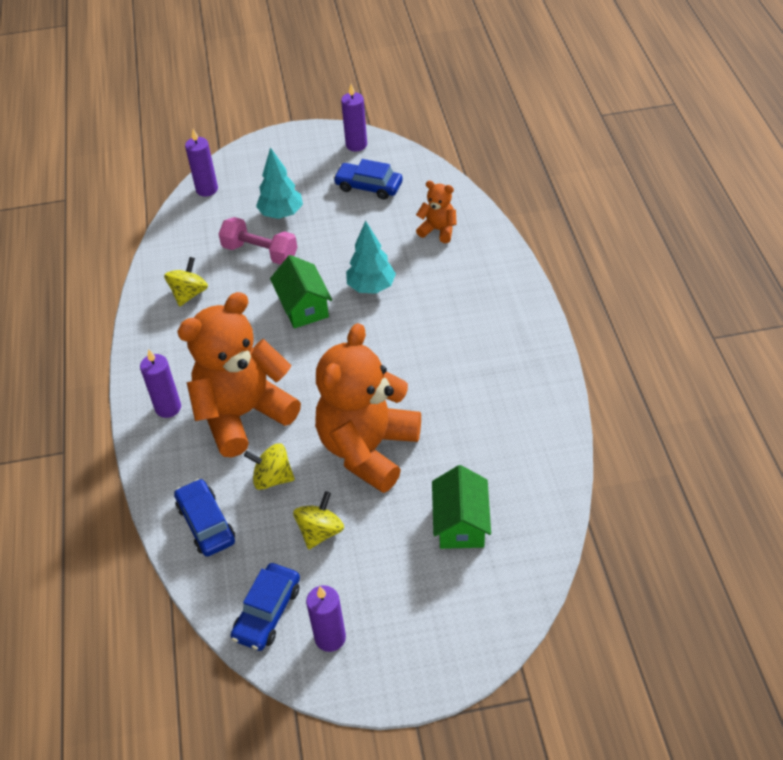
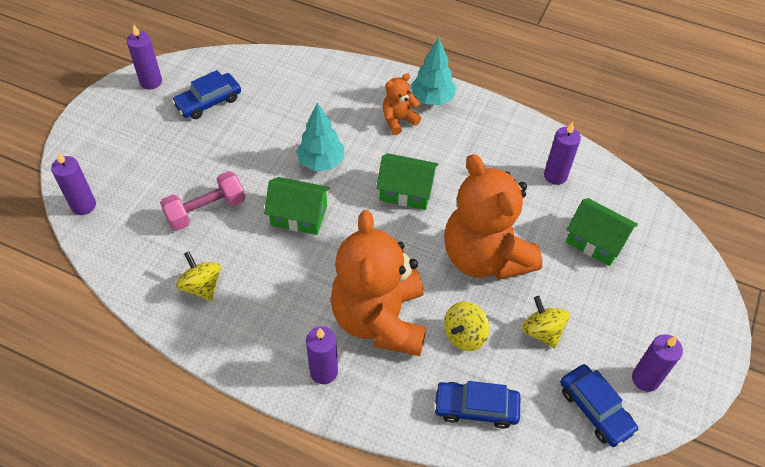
camera: 60 degrees left, 5 degrees up
(281, 214) = (176, 172): turquoise tree -> turquoise tree (432, 99)
(392, 357) = (406, 191): none -> green house
(438, 230) = (302, 91): orange teddy bear -> orange teddy bear (398, 120)
(514, 452) = (555, 176): none -> purple candle

